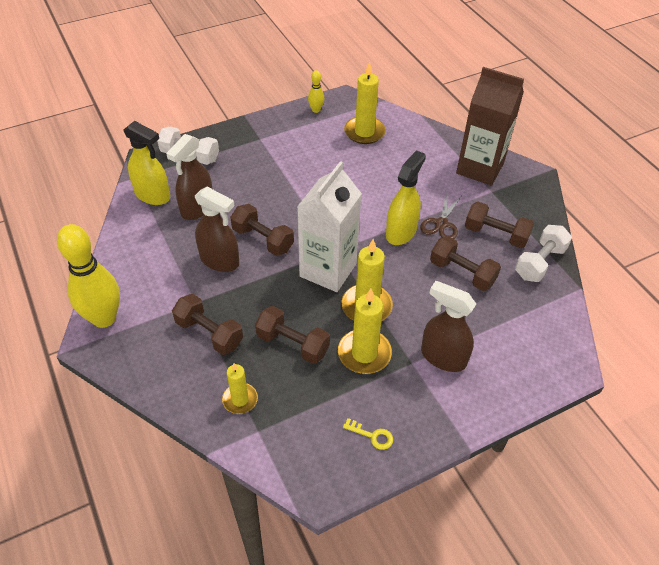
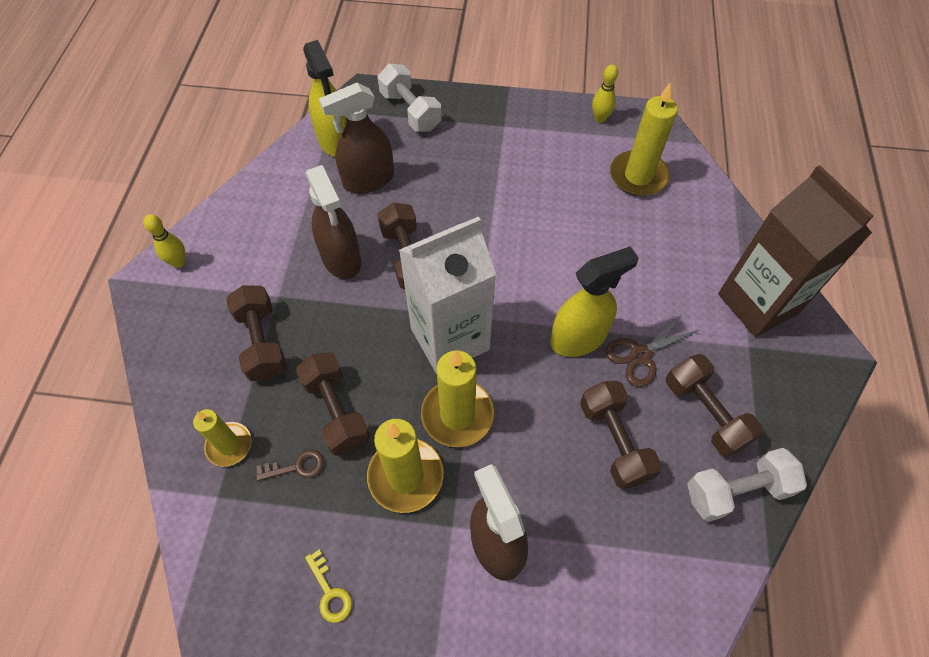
camera: 35 degrees right, 10 degrees up
(104, 318) = (179, 262): yellow bowling pin -> yellow bowling pin, size x0.45
(294, 386) = (296, 467): none -> brown key

